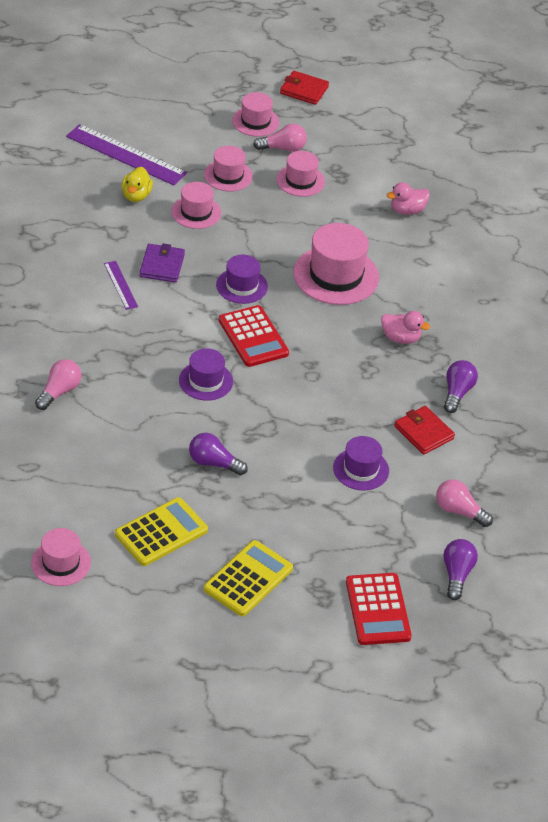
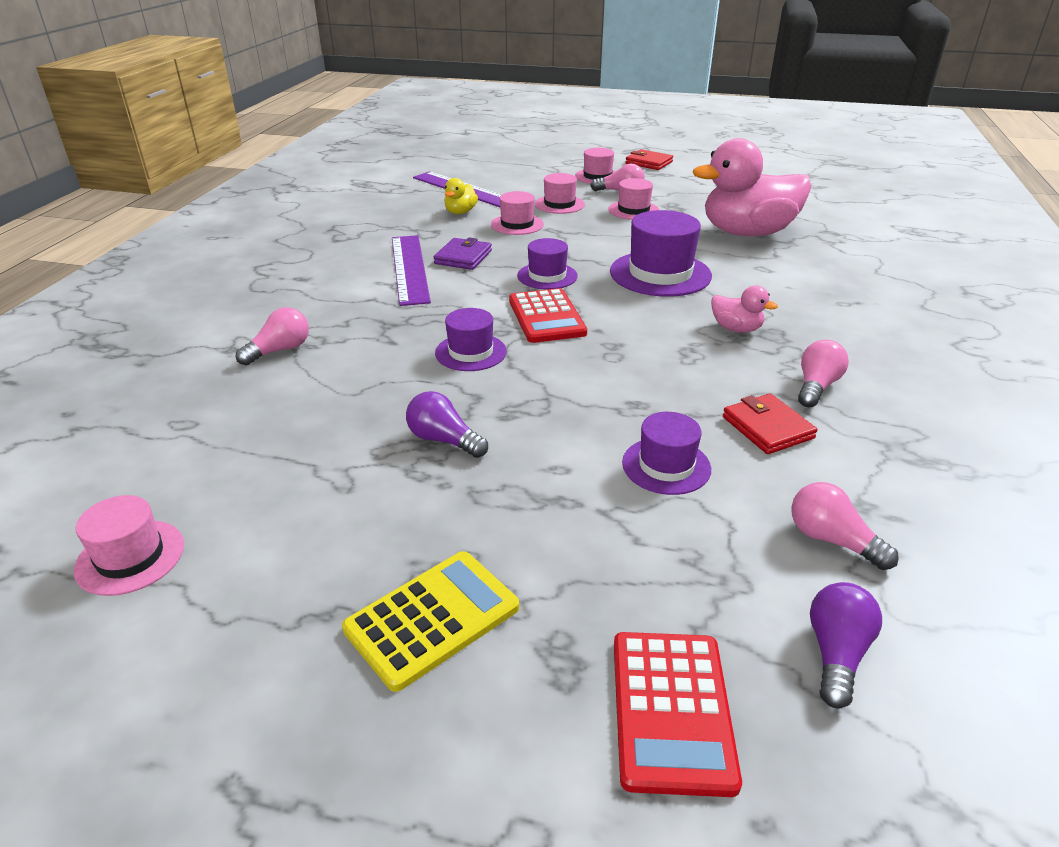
camera: 15 degrees right, 10 degrees down
(120, 285) = (410, 268): purple ruler -> purple ruler, size x1.97
(161, 532) = (319, 526): yellow calculator -> none
(336, 275) = (660, 274): pink hat -> purple hat
(407, 210) = (747, 233): pink duck -> pink duck, size x2.35
(457, 393) = (816, 386): purple light bulb -> pink light bulb

